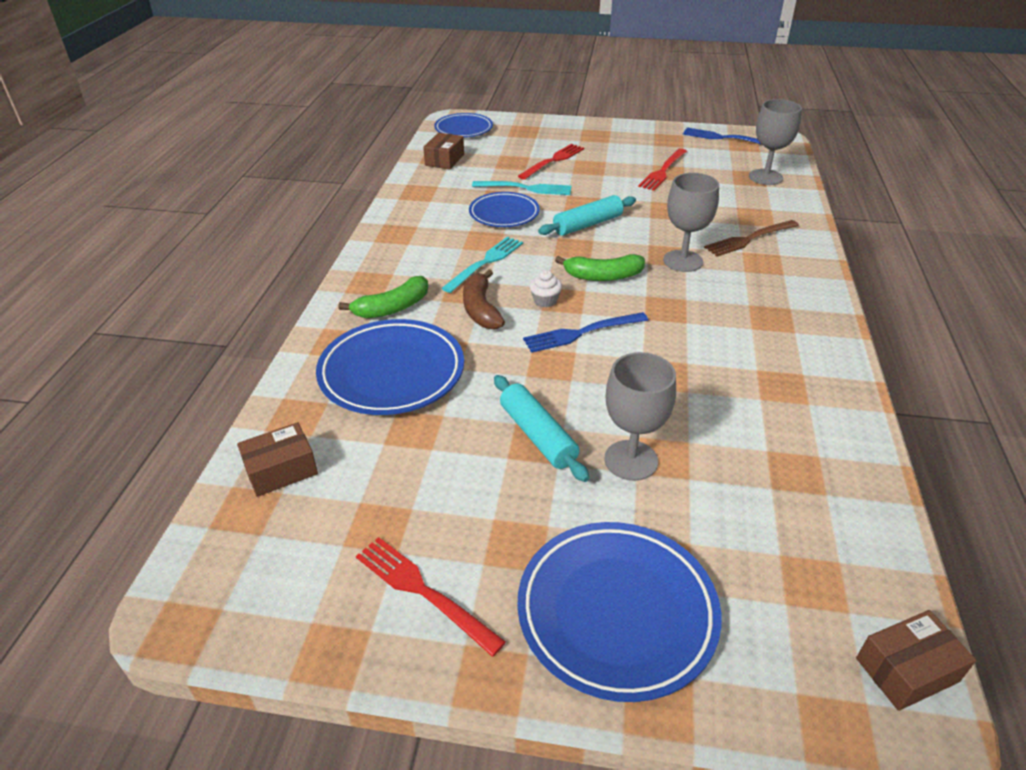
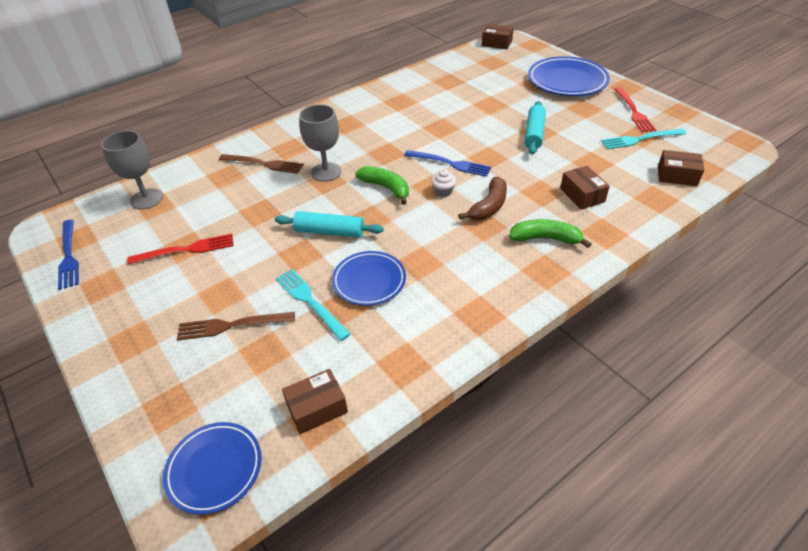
camera: 135 degrees left, 5 degrees up
(392, 373) = (582, 195): blue plate -> brown box
(485, 262) = (443, 240): turquoise fork -> turquoise fork (640, 139)
(553, 160) = (231, 326): red fork -> brown fork
(631, 460) = (505, 109): grey goblet -> none

